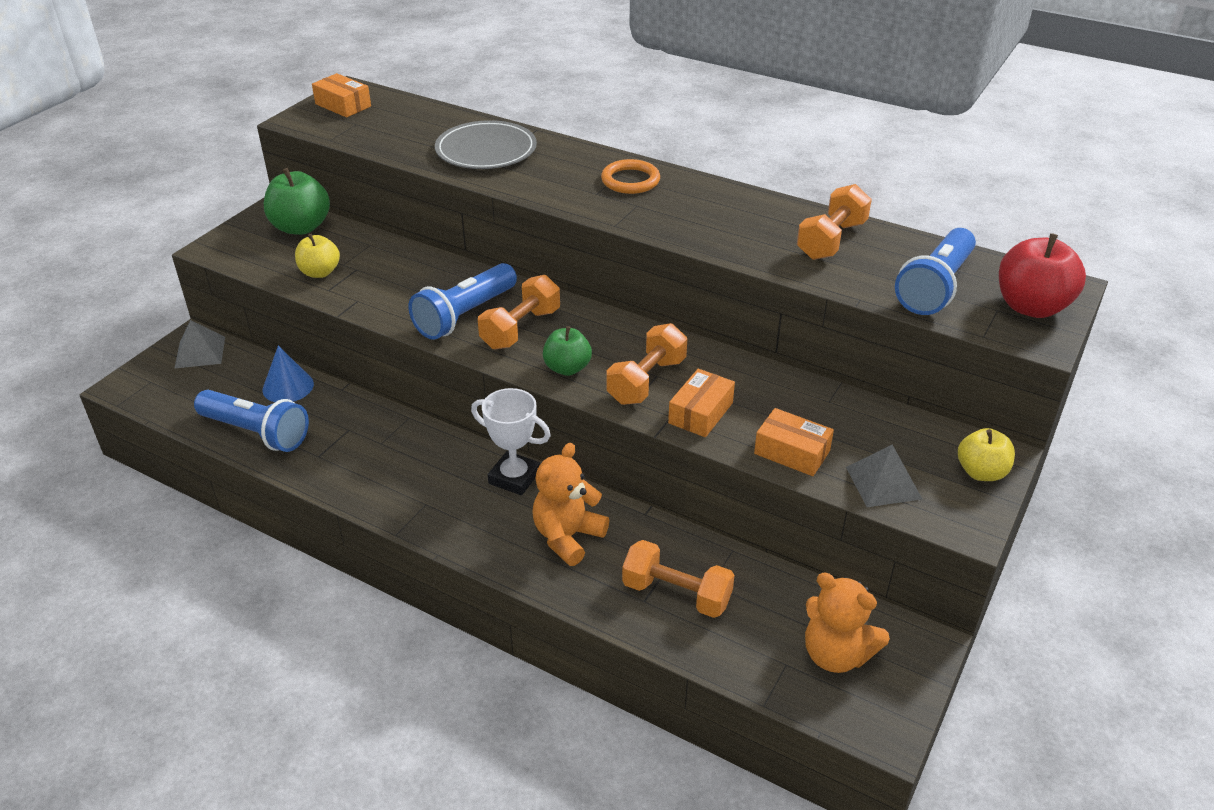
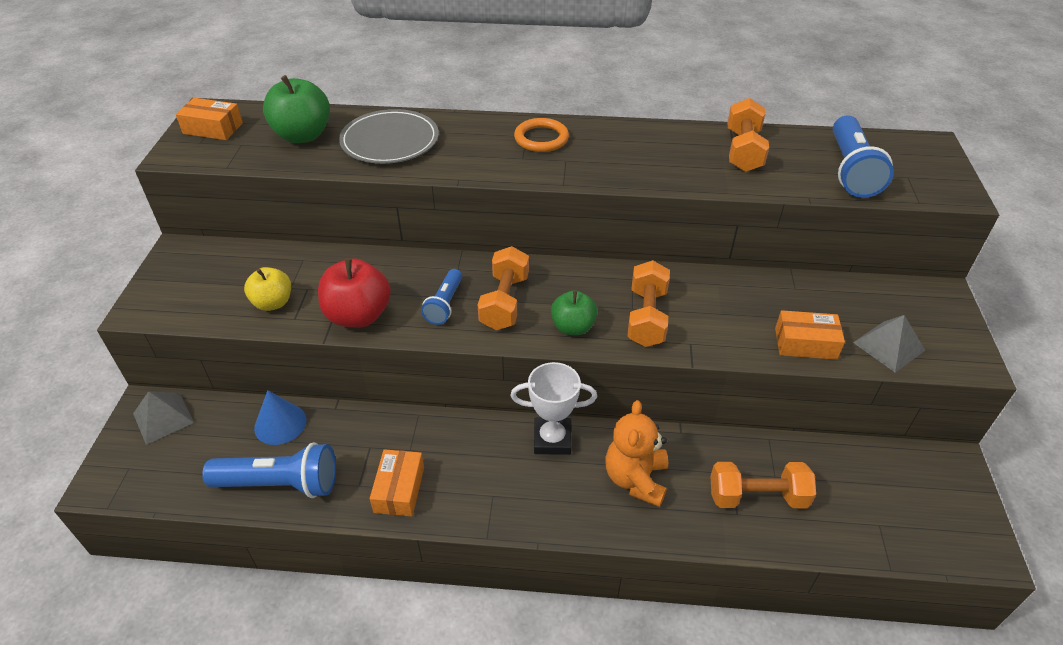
camera: 25 degrees left, 5 degrees up
(301, 227) = (220, 261): green apple -> green apple (303, 135)
(464, 315) = (444, 304): blue flashlight -> blue flashlight, size x0.59
(700, 413) = (711, 332): orange box -> orange box (399, 489)
(836, 654) = (906, 500): orange teddy bear -> none
(981, 472) = (943, 312): yellow apple -> none
(1031, 307) = (927, 168): red apple -> red apple (358, 316)

